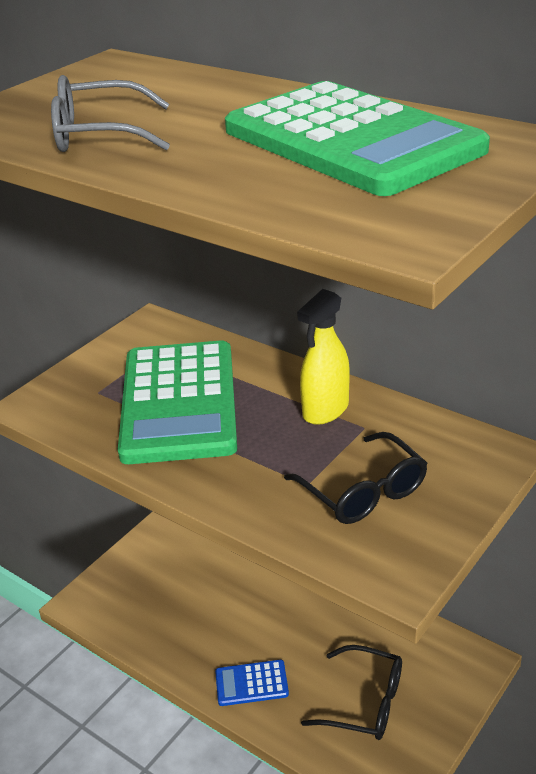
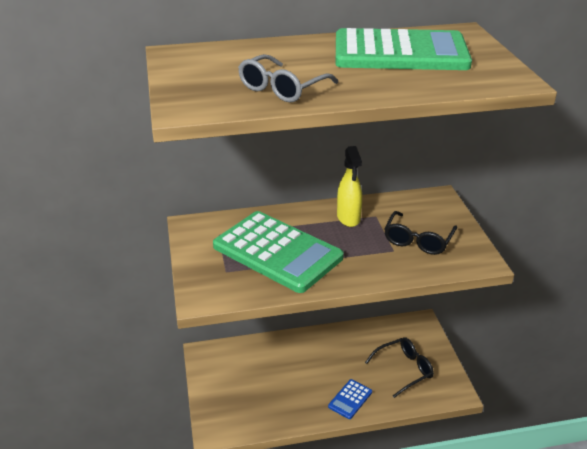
camera: 50 degrees left, 0 degrees up
(362, 491) = (418, 240): black glasses -> black glasses turned 105 degrees clockwise

